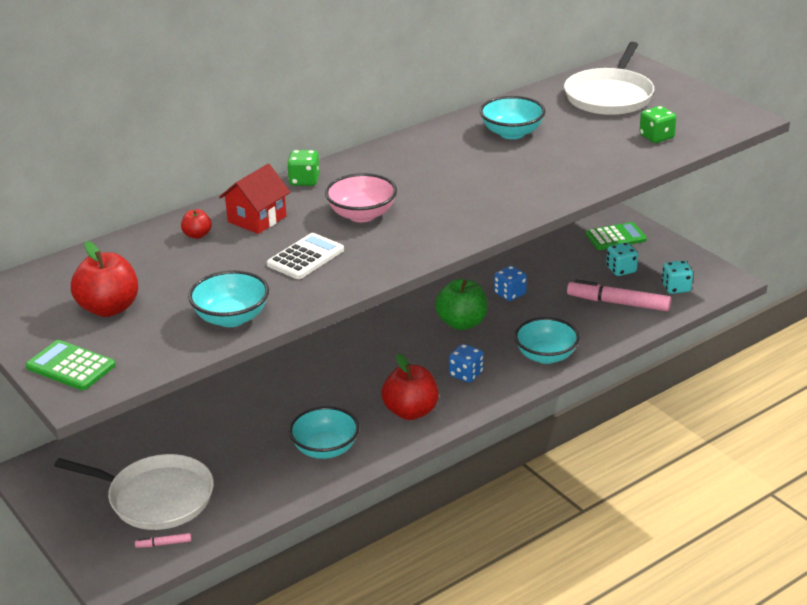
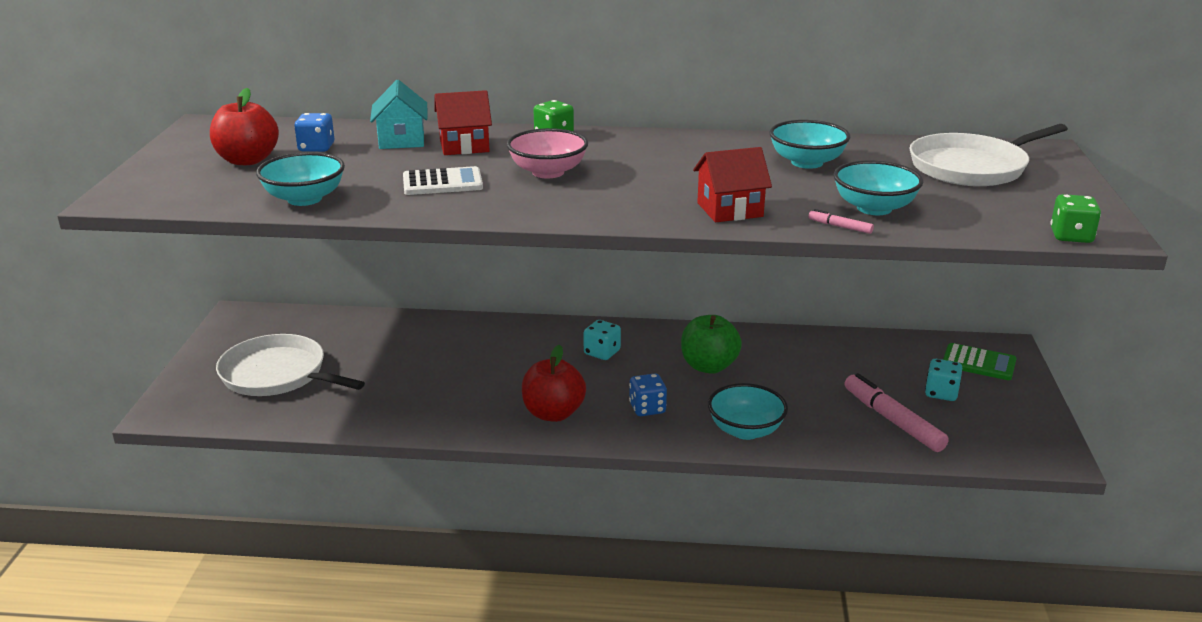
camera: 40 degrees right, 5 degrees down
(71, 366) = (148, 183): green calculator -> none
(156, 498) = (277, 375): white pan -> white pan turned 150 degrees clockwise
(163, 544) = (229, 409): pink marker -> pink marker (840, 227)
(197, 235) = (401, 140): red apple -> turquoise house
(325, 449) = (442, 405): turquoise bowl -> turquoise bowl (874, 208)
(510, 294) = (791, 363): blue dice -> blue dice (316, 148)
(529, 192) = (730, 210): none -> red house
(656, 137) = (959, 214): green dice -> green dice (1071, 236)
(676, 288) = (981, 436): turquoise dice -> turquoise dice (602, 353)

